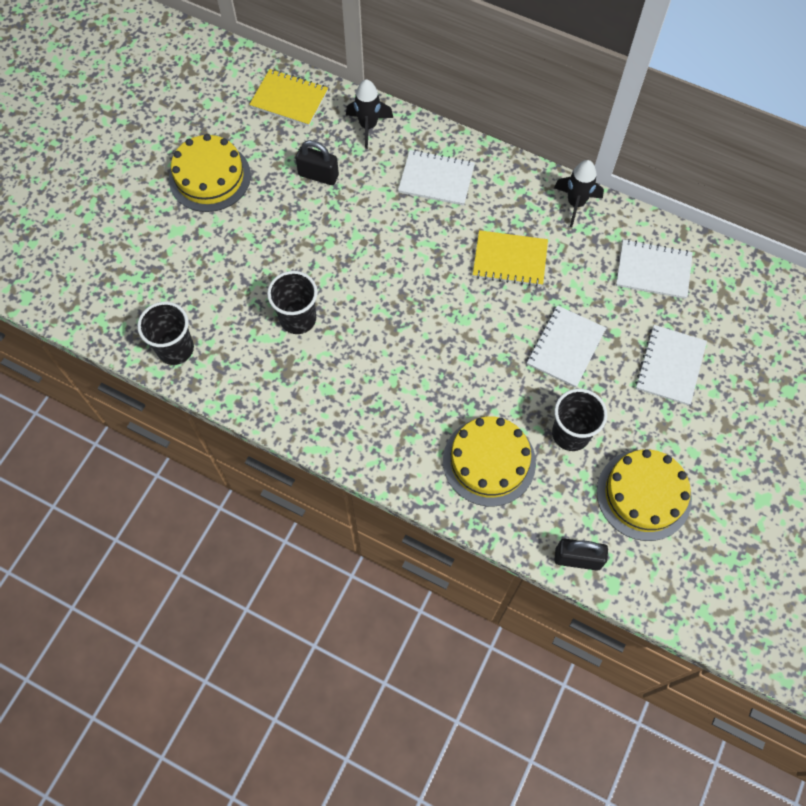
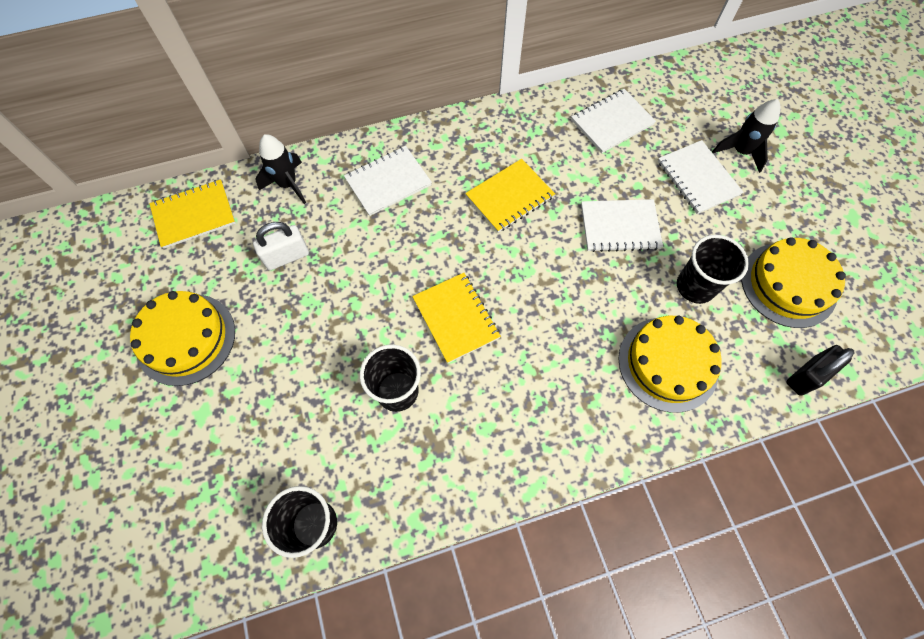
camera: 45 degrees left, 0 degrees up
(318, 175) = (287, 256): black padlock -> white padlock
(382, 307) = (456, 318): none -> yellow notebook
(565, 347) = (620, 226): white notebook -> white notebook turned 75 degrees counterclockwise
(575, 204) = (509, 118): black rocket -> black rocket (740, 152)

